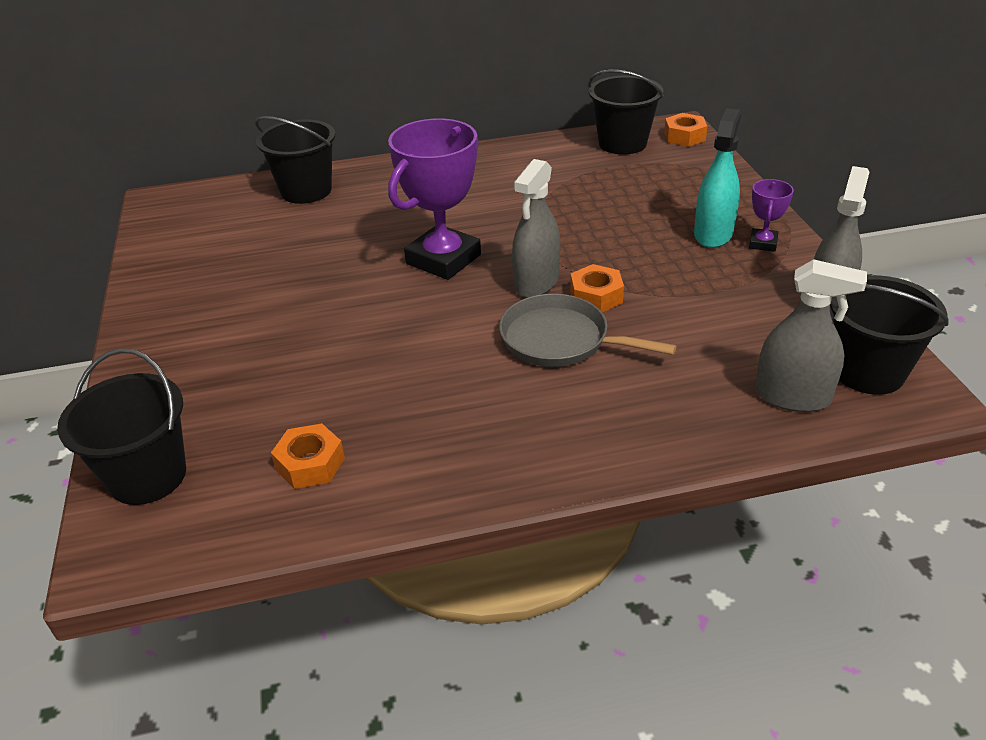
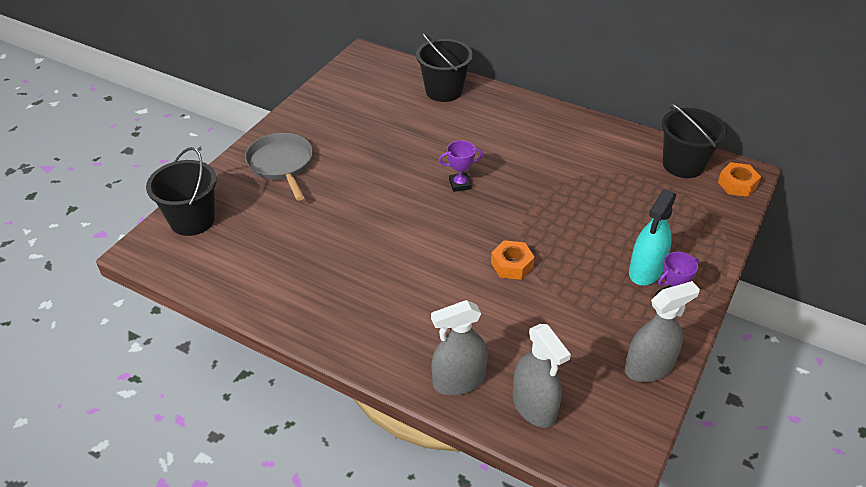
camera: 40 degrees right, 5 degrees up
(310, 464) = (258, 262): orange nut -> none
(443, 259) = (460, 184): purple trophy -> purple trophy, size x0.47
(536, 282) = (490, 233): grey spray bottle -> grey spray bottle (459, 381)
(560, 340) = (455, 278): grey pan -> grey pan (281, 164)
(713, 234) = (645, 271): turquoise spray bottle -> turquoise spray bottle turned 150 degrees clockwise
(868, 371) = (604, 427): black bucket -> none

